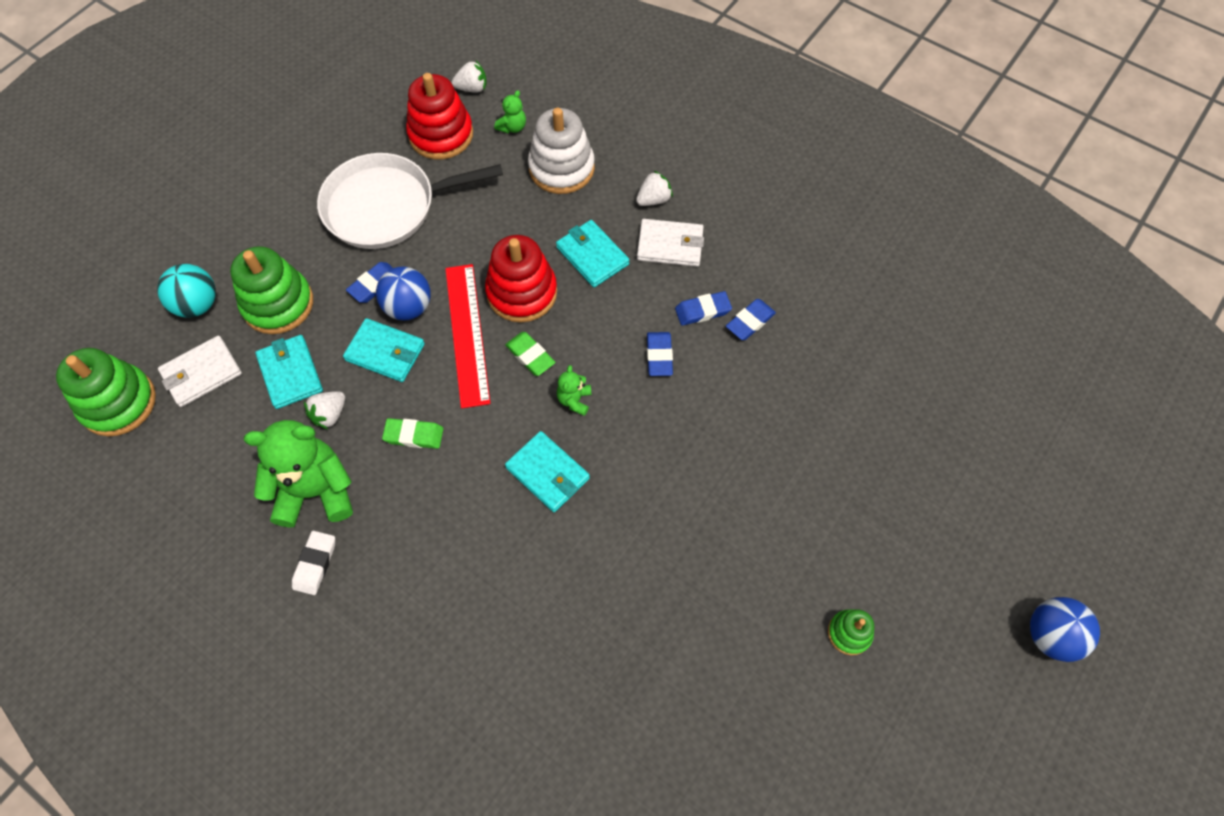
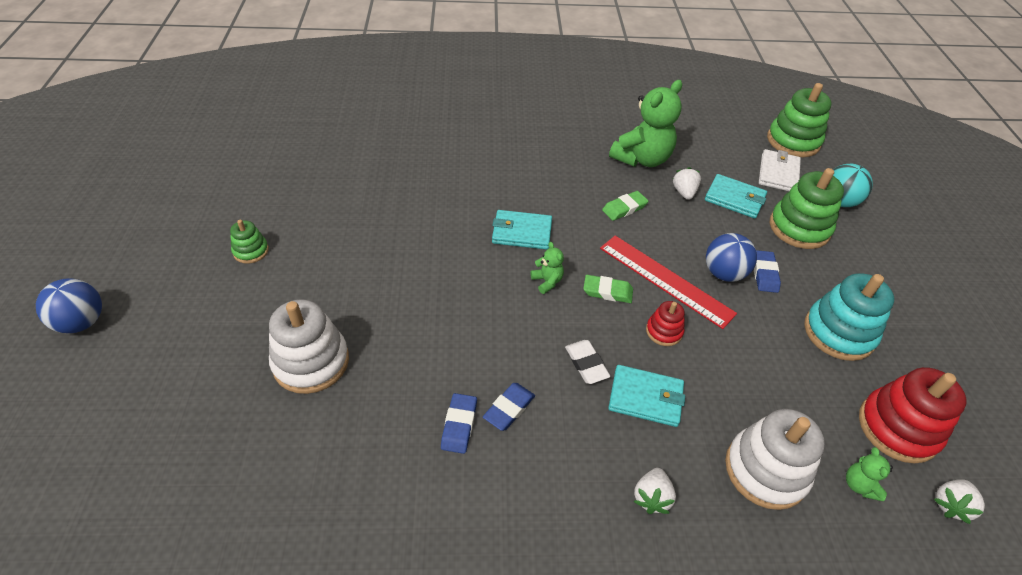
camera: 140 degrees right, 15 degrees down
(315, 564) = (601, 135): white eraser -> white eraser (586, 364)
(385, 352) = (700, 239): turquoise wallet -> none
(386, 207) = (839, 332): white pan -> turquoise stacking toy
(522, 292) = (664, 331): red stacking toy -> red stacking toy, size x0.52
(659, 356) = (513, 348): blue eraser -> none
(670, 245) = (591, 455): white wallet -> none
(841, 449) = (311, 362): none -> white stacking toy

